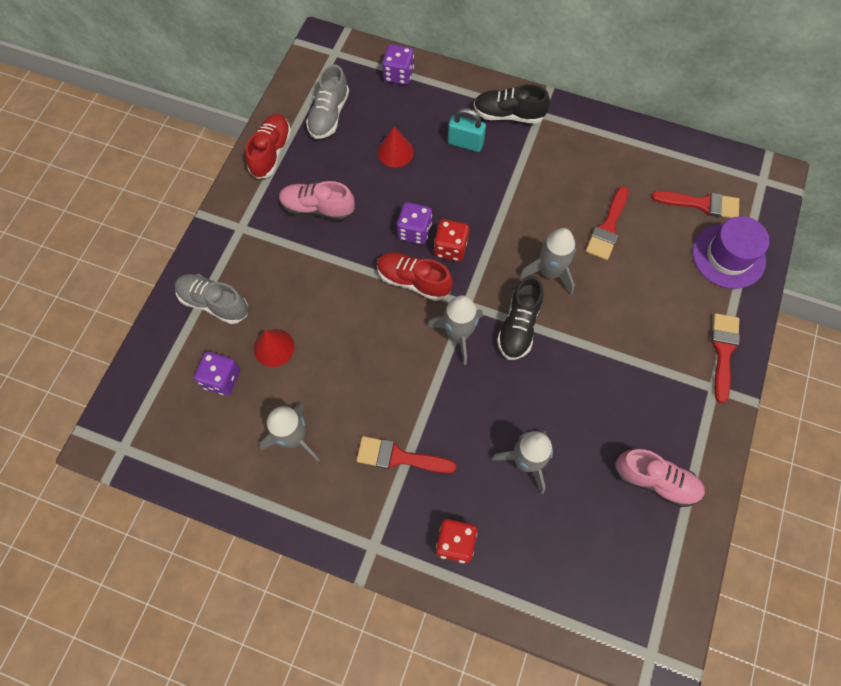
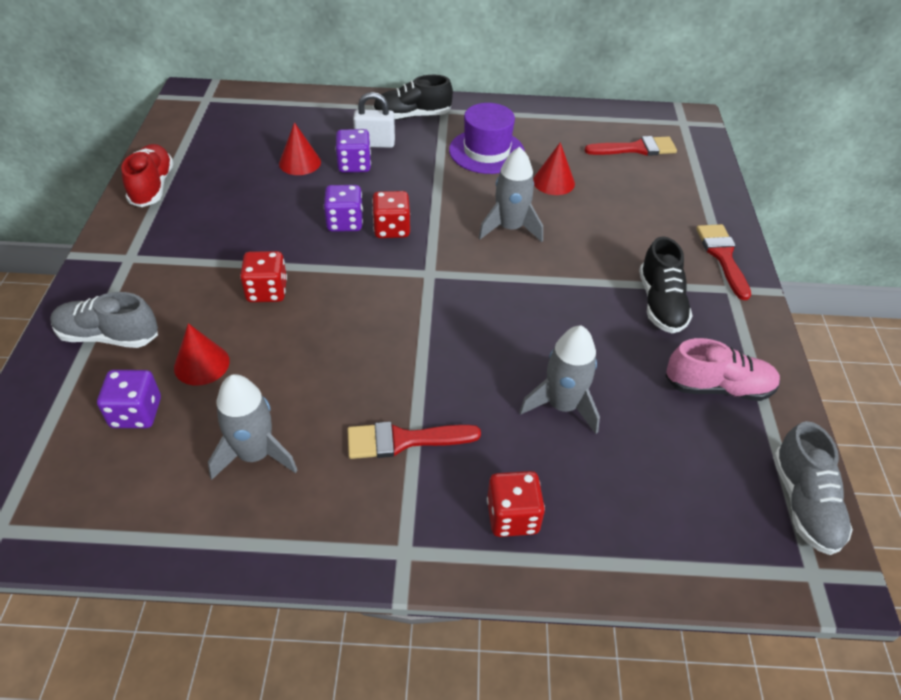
camera: 20 degrees left, 20 degrees down
(318, 208) = (223, 224): pink shoe -> none
(329, 115) = (214, 146): grey shoe -> grey shoe (804, 503)
(336, 289) = (267, 291): none -> red dice
(398, 75) = (283, 104): purple dice -> purple dice (354, 165)
(413, 281) = (359, 265): red shoe -> none
(457, 335) = (430, 302): grey rocket -> none
(465, 143) = (375, 143): turquoise padlock -> white padlock
(519, 326) = (497, 280): black shoe -> black shoe (660, 303)
(608, 227) = (553, 182): red brush -> red cone
(728, 256) = (684, 182): purple hat -> purple hat (486, 151)

